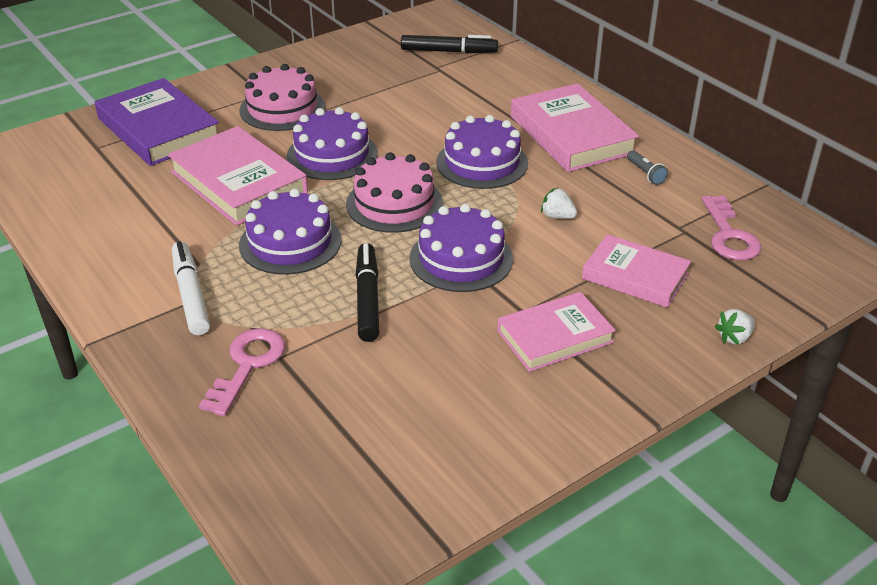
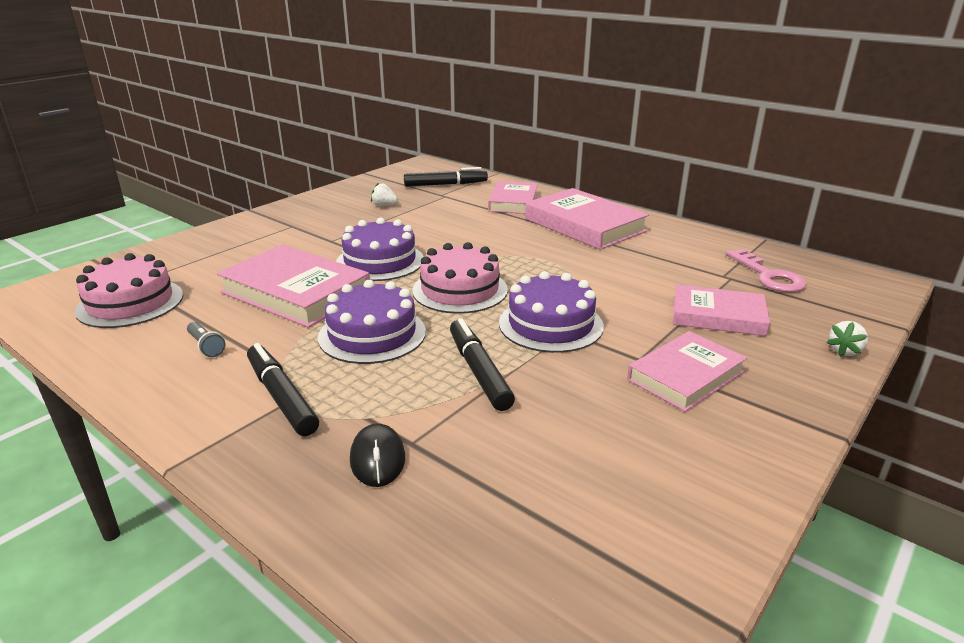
camera: 15 degrees left, 10 degrees down
(158, 129) = (196, 261): purple book -> none
(191, 294) = (282, 397): white marker -> black marker
(247, 365) = (377, 458): pink key -> black mouse
(282, 108) = (315, 234): pink cake -> pink cake (130, 303)
(482, 163) = (521, 252): purple cake -> none
(511, 88) = (513, 202): none -> pink book
(557, 216) = (615, 281): white strawberry -> white strawberry (384, 205)
(645, 174) = (665, 243): grey flashlight -> grey flashlight (206, 346)

